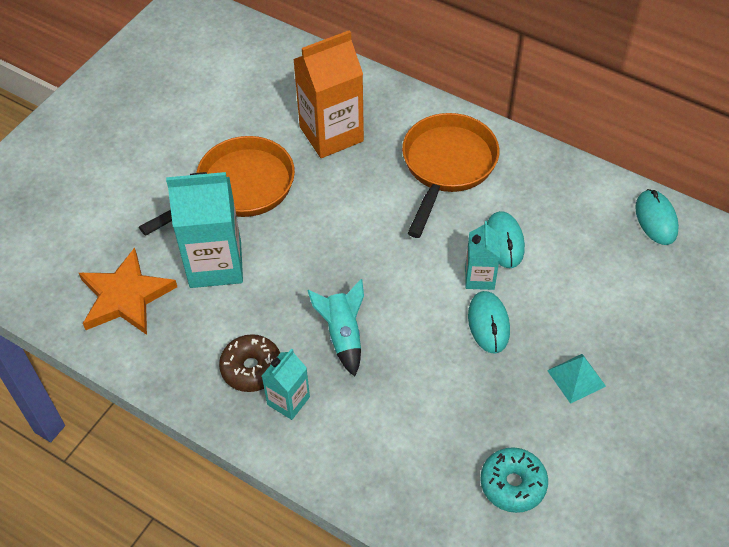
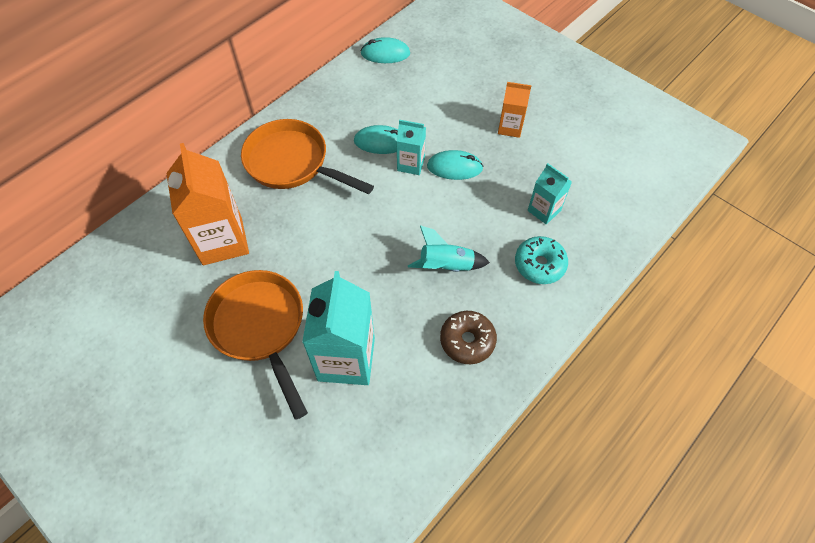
camera: 80 degrees left, 5 degrees up
(125, 297) = (364, 448): orange star -> none
(288, 401) = (504, 316): turquoise carton -> turquoise carton (544, 210)
(512, 484) = (590, 181): turquoise donut -> turquoise donut (539, 264)
(576, 378) = (510, 127): turquoise pyramid -> orange carton

